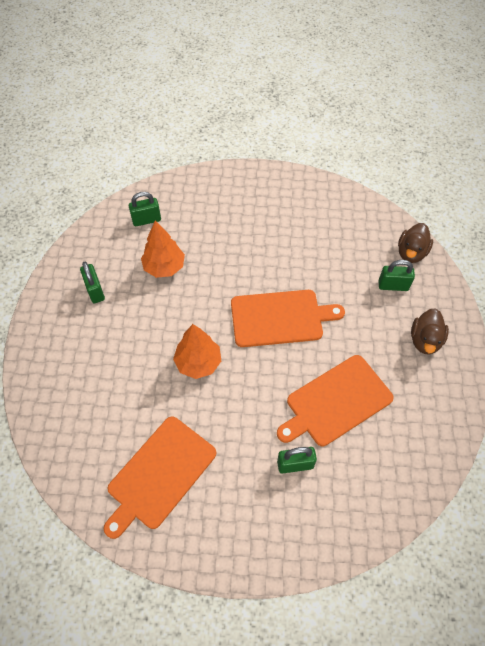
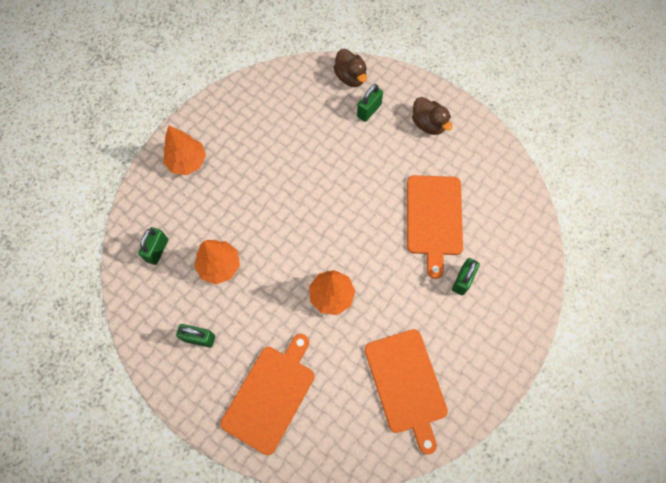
camera: 55 degrees left, 10 degrees up
(233, 192) = (187, 162): none -> orange tree
(280, 318) = (337, 208): orange cutting board -> orange cutting board (270, 395)

